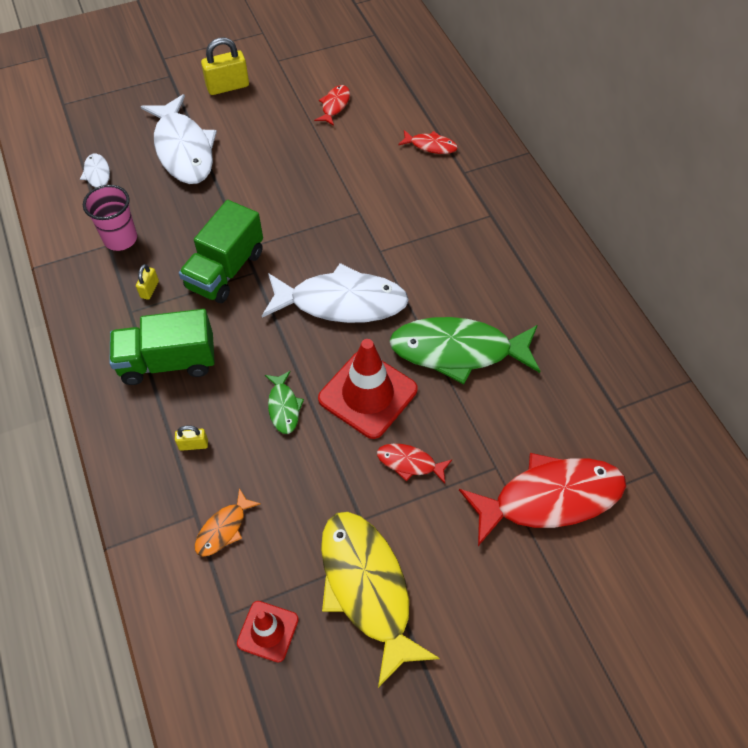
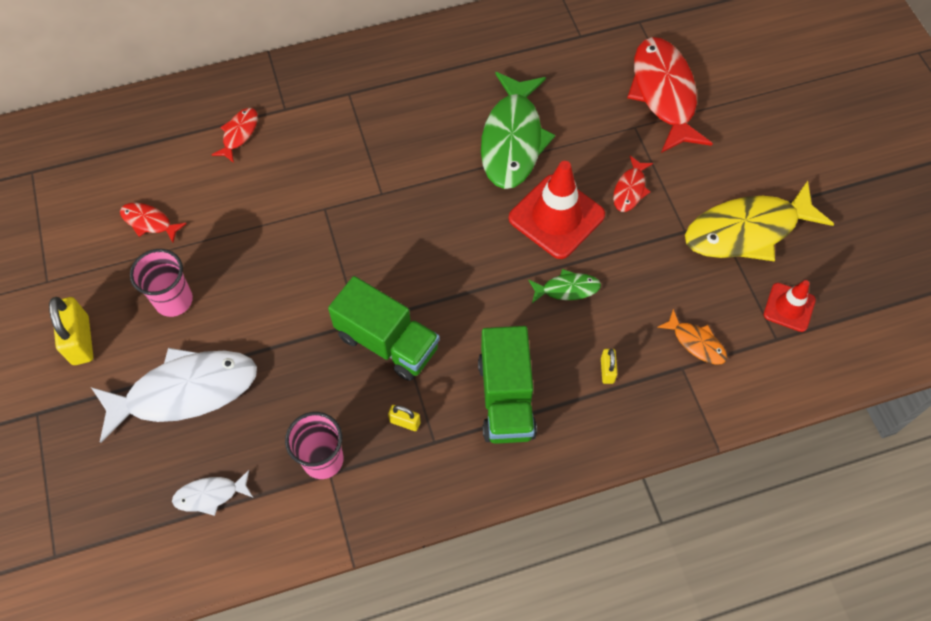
camera: 85 degrees left, 5 degrees up
(263, 131) = (174, 300): none -> pink cup
(341, 302) = (445, 232): white fish -> none

